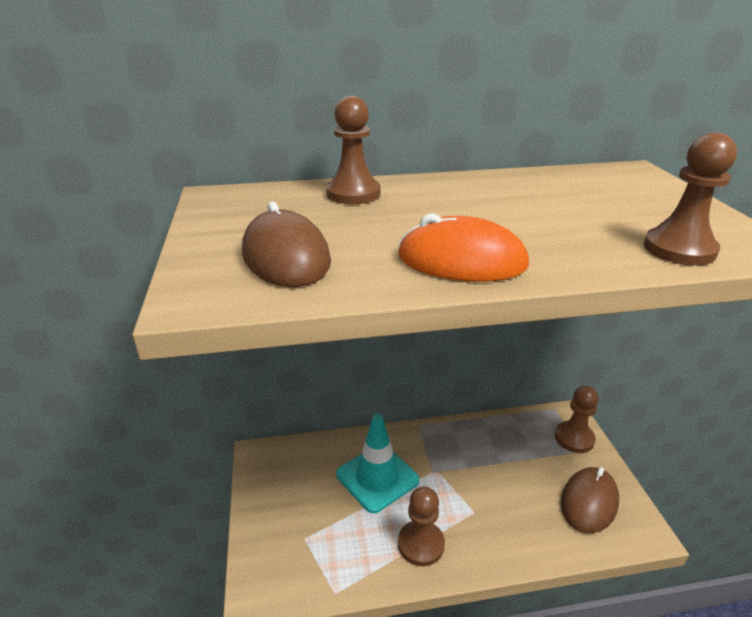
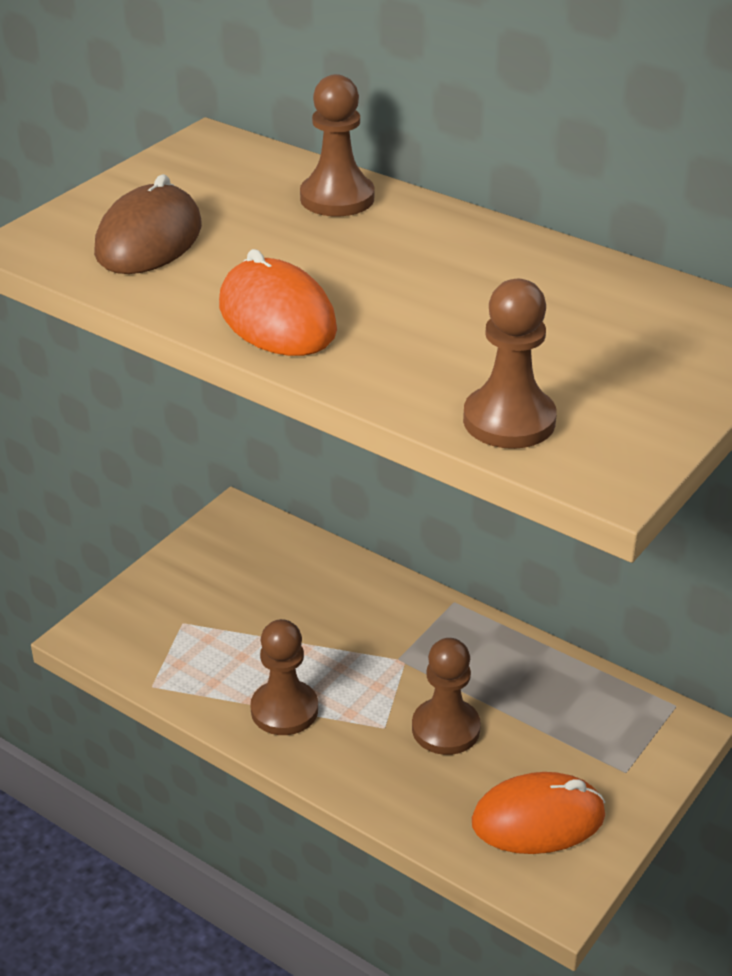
camera: 45 degrees right, 5 degrees up
(377, 477) = (327, 621): turquoise traffic cone -> none
(574, 438) = (640, 752): brown pawn -> brown pawn (445, 729)
(589, 502) = (538, 819): brown mouse -> orange mouse

